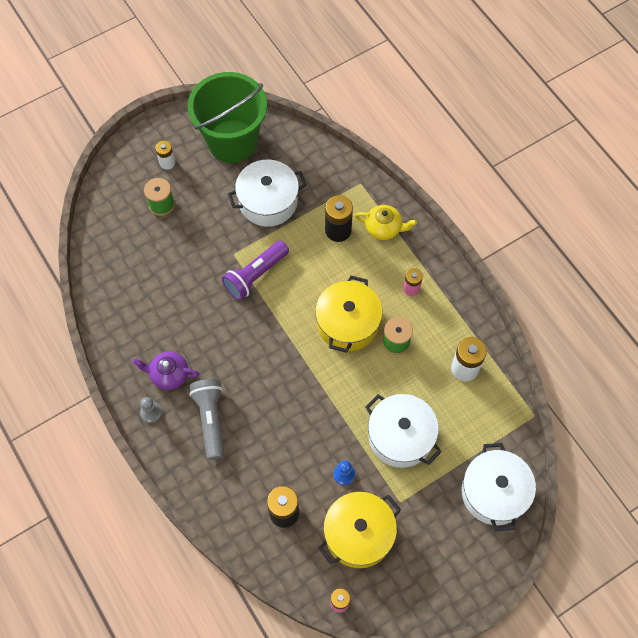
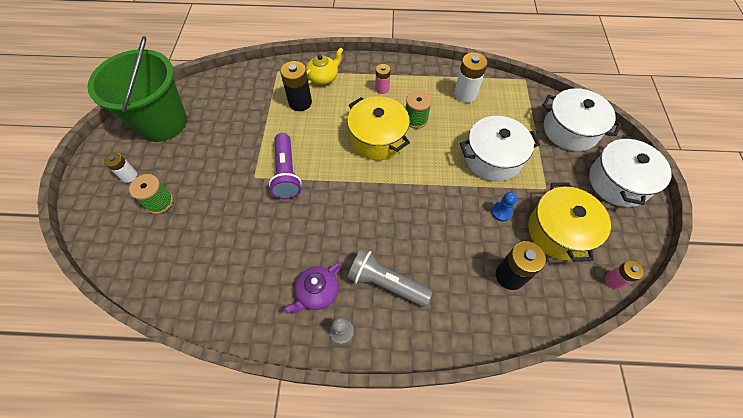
camera: 55 degrees left, 5 degrees down
(268, 202) = (235, 129): white pot -> white pot (618, 182)

